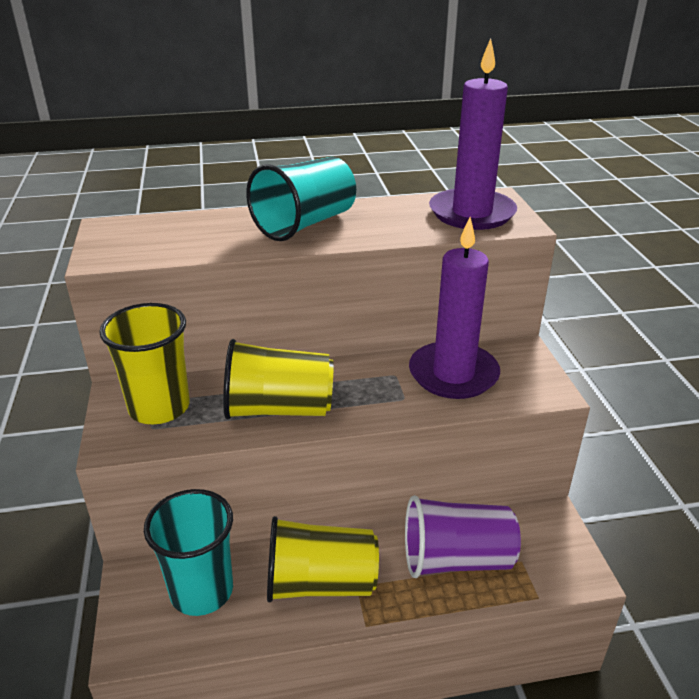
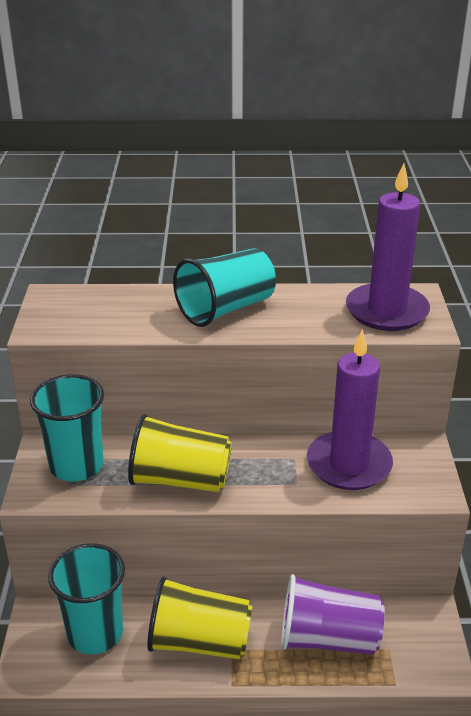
camera: 10 degrees right, 0 degrees up
(159, 407) = (76, 465): yellow cup -> turquoise cup

